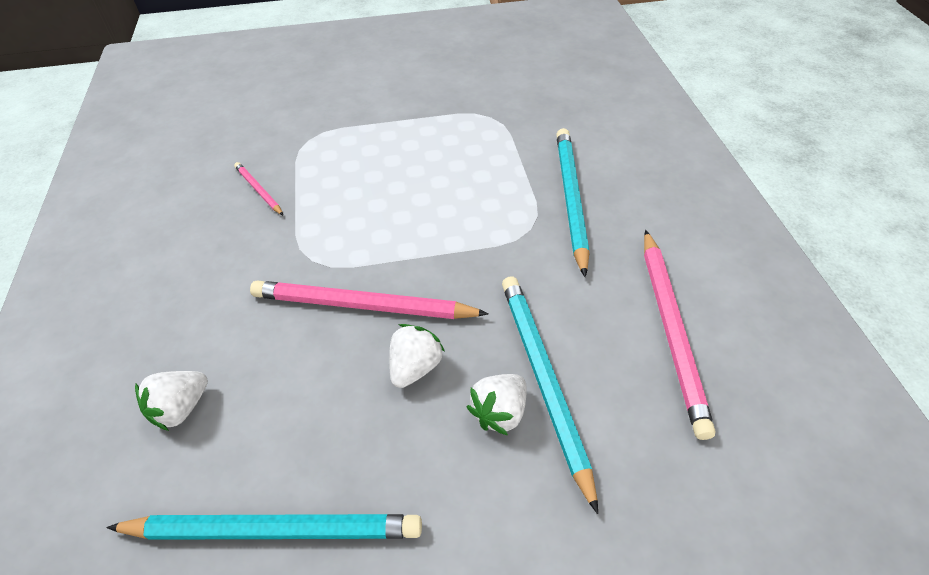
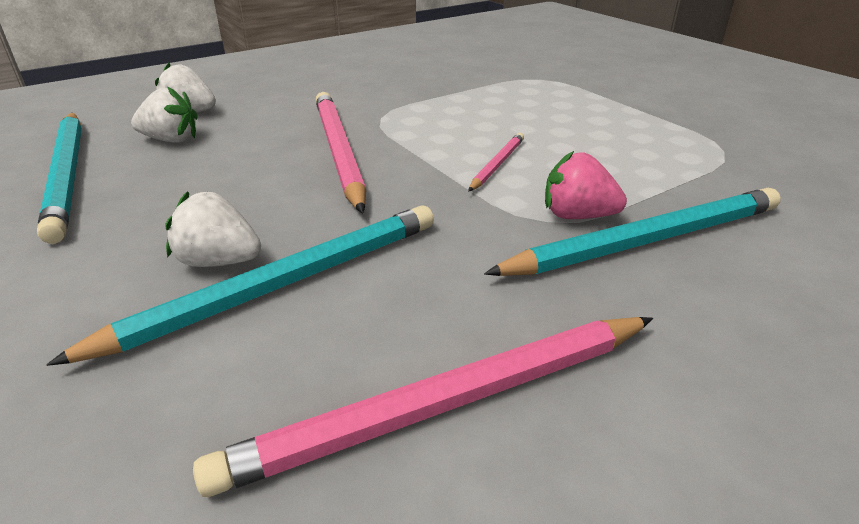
camera: 65 degrees right, 15 degrees down
(259, 190) = (448, 78): pink pencil -> pink pencil (497, 164)
(415, 367) = (268, 195): white strawberry -> white strawberry (171, 140)
(532, 214) = (577, 216): none -> pink strawberry

